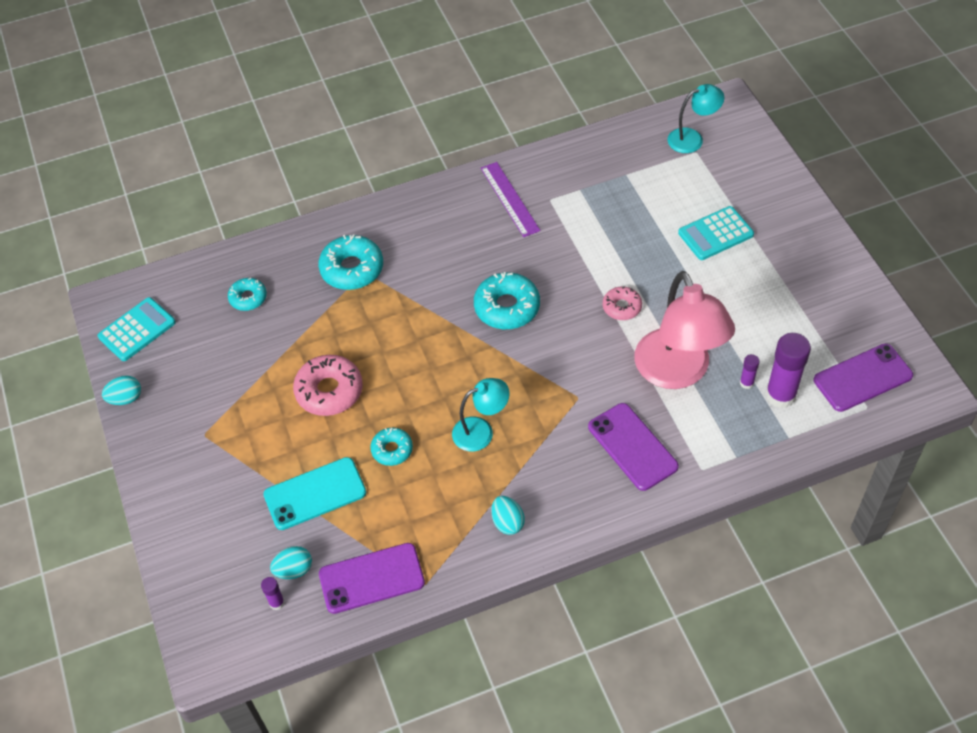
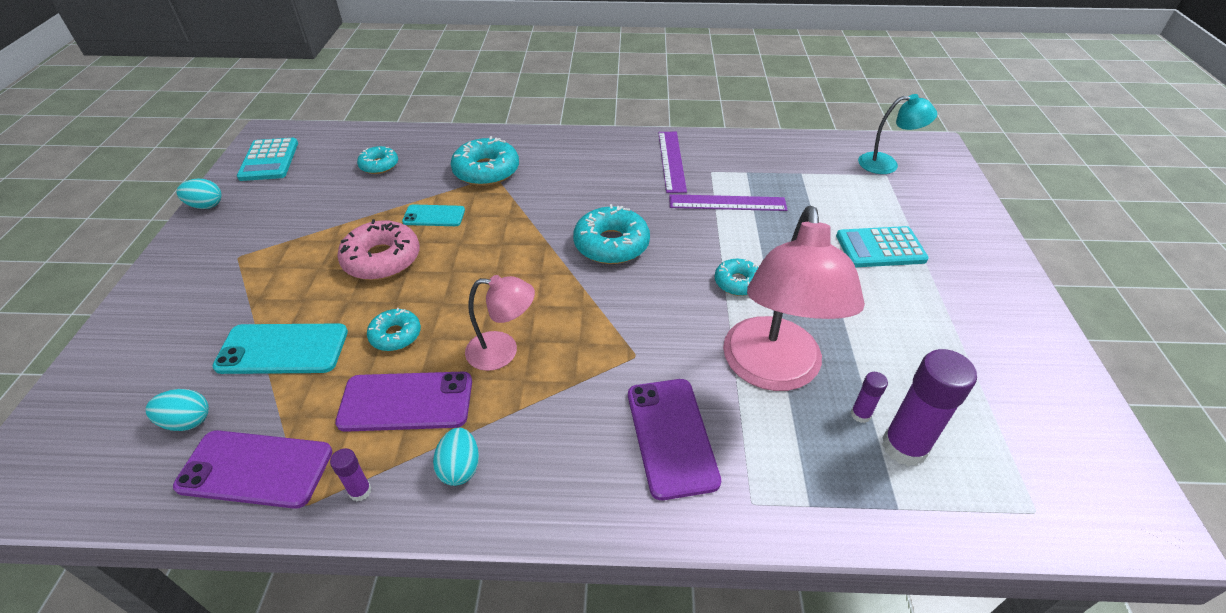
camera: 20 degrees right, 10 degrees down
(137, 330) = (269, 160): turquoise calculator -> turquoise calculator turned 105 degrees clockwise
(276, 603) = (135, 452): purple glue stick -> purple glue stick (360, 491)
(340, 333) = (434, 216): none -> turquoise phone
(481, 431) = (503, 351): turquoise lamp -> pink lamp
(579, 230) = (727, 203): none -> purple ruler
(622, 307) = (737, 282): pink donut -> turquoise donut
(862, 378) = (1037, 468): purple phone -> purple phone (406, 402)

